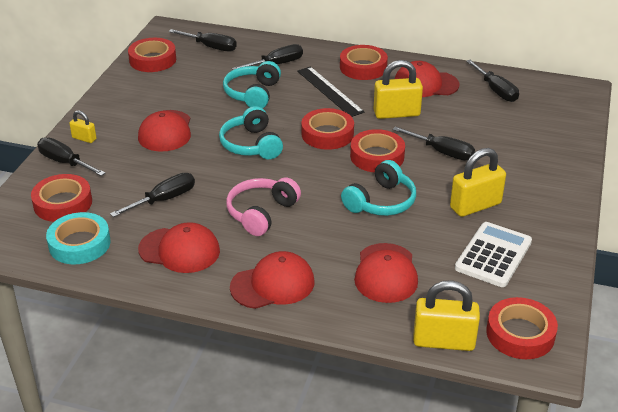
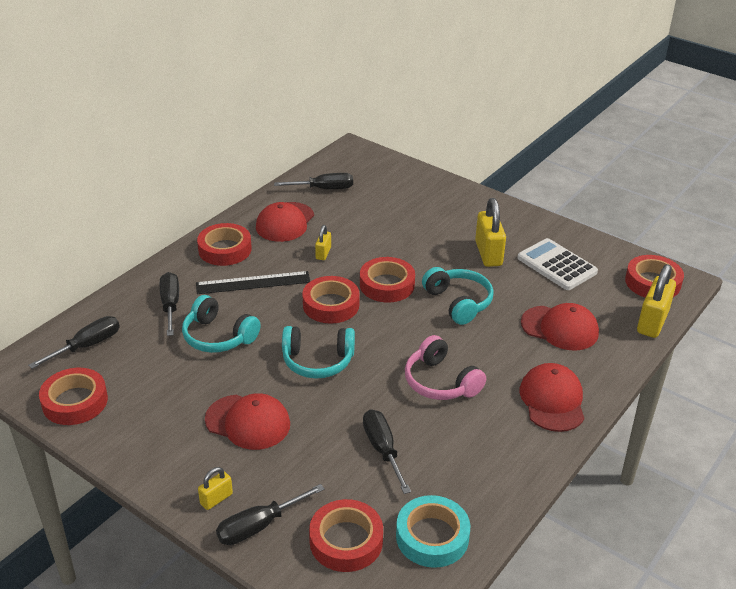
camera: 70 degrees left, 0 degrees up
(179, 250) = (476, 455): red cap -> none
(396, 113) = (323, 253): yellow padlock -> yellow padlock, size x0.52
(442, 152) = (402, 247): black screwdriver -> none

